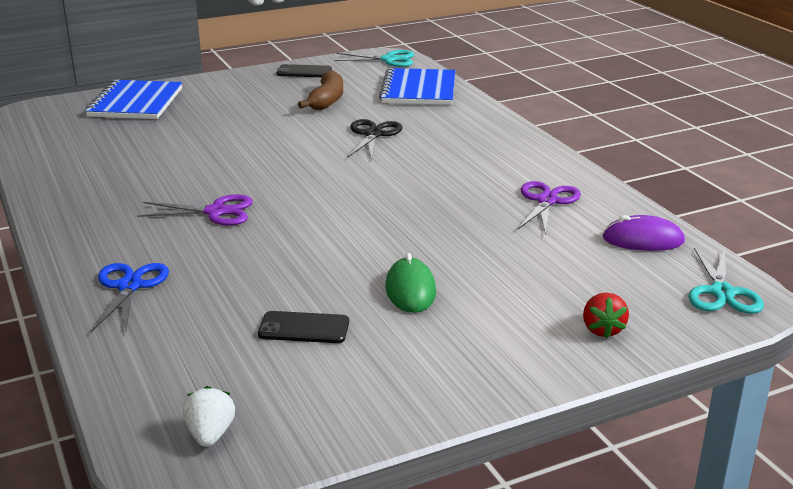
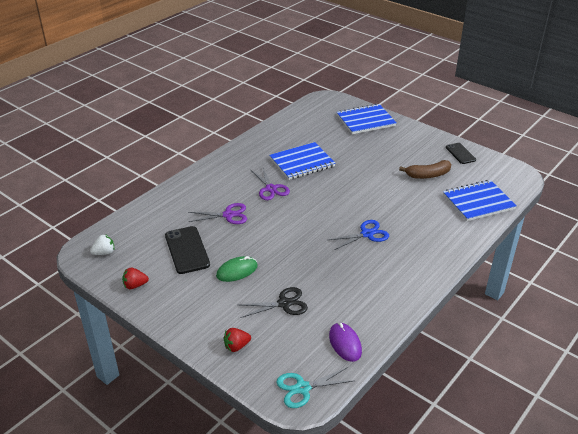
camera: 65 degrees right, 10 degrees up
(130, 286) = (193, 192): blue scissors -> blue scissors (367, 234)
(177, 171) = (302, 162): none -> blue notebook
(304, 328) = (187, 250): black phone -> black phone, size x1.61
(359, 410) = (135, 285): none -> red strawberry
(373, 134) = (397, 206): black scissors -> black scissors (284, 304)
(389, 60) = (514, 176): turquoise scissors -> none
(547, 201) = (365, 294): purple scissors -> purple scissors (228, 215)

